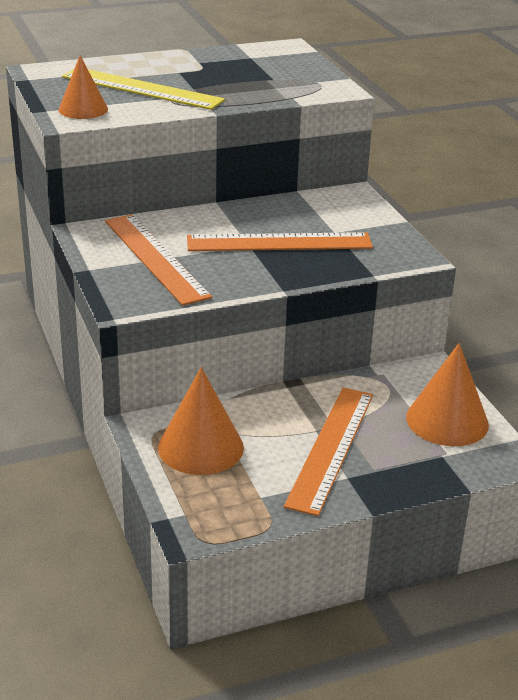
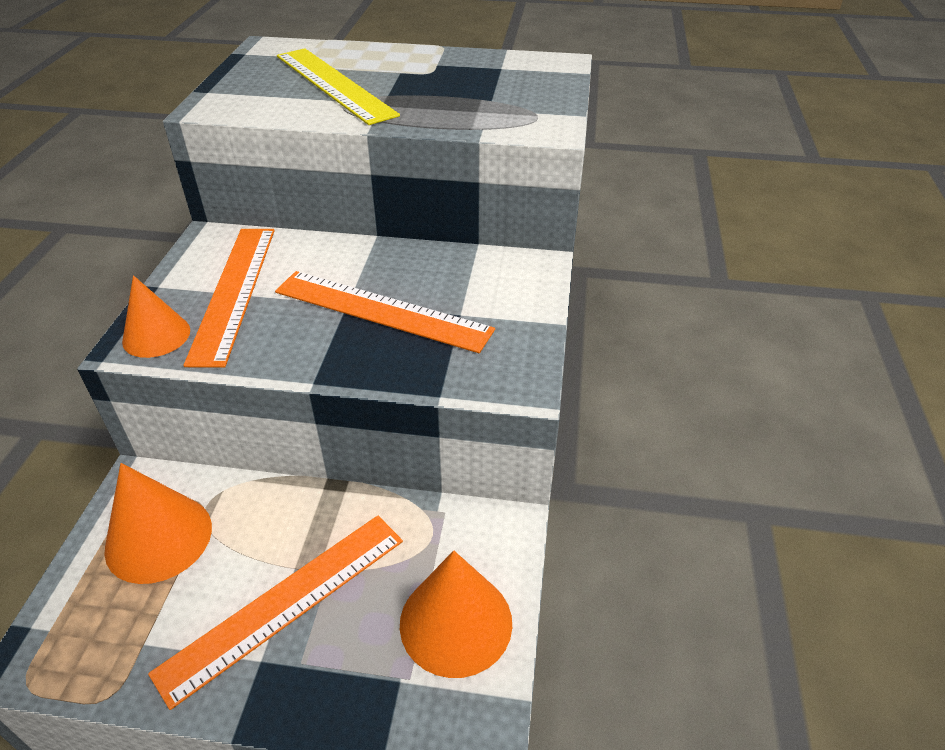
camera: 30 degrees right, 10 degrees up
(83, 109) = (241, 97): orange cone -> orange cone (156, 335)

